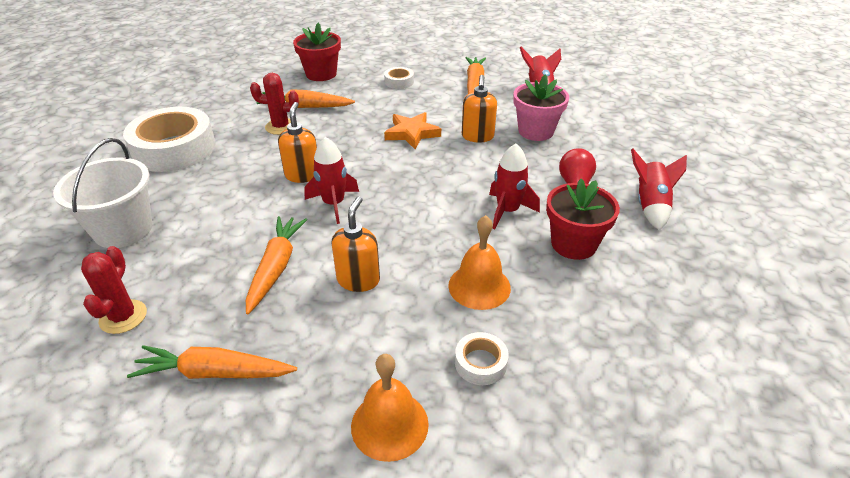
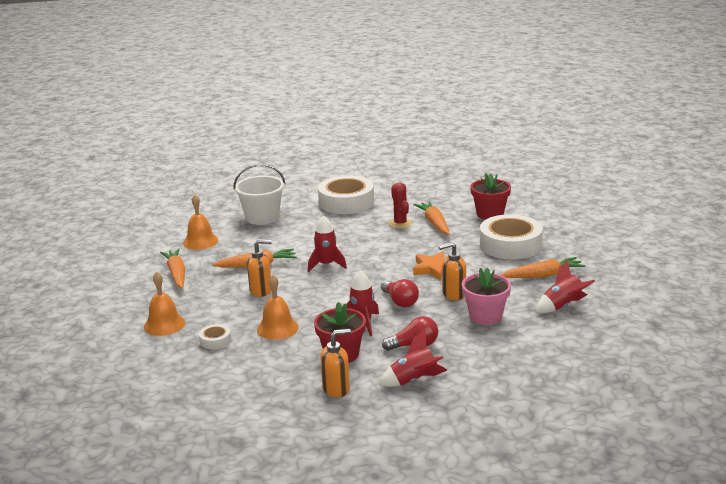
camera: 70 degrees right, 15 degrees down
(123, 317) = (200, 241): red cactus -> orange bell
(302, 175) = (349, 247): orange soap dispenser -> orange soap dispenser (336, 389)
(399, 82) = (510, 245): white tape -> white tape, size x2.29
(471, 173) = (400, 301): none -> red light bulb

